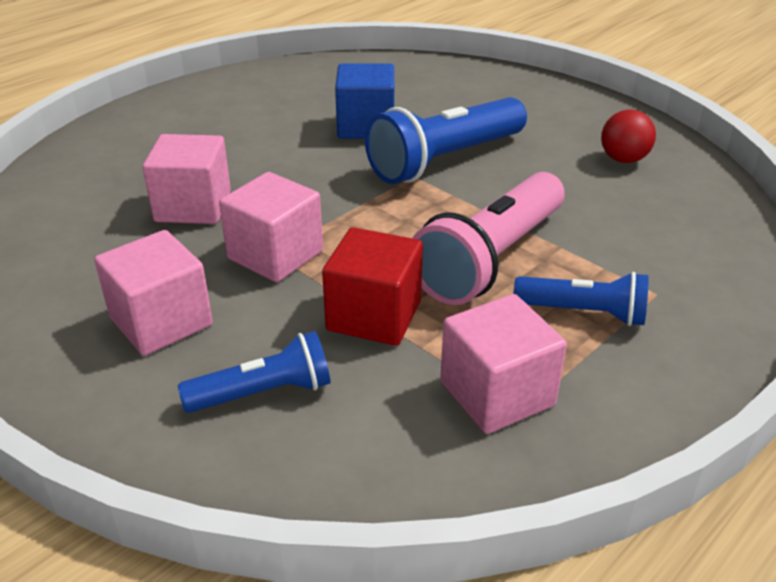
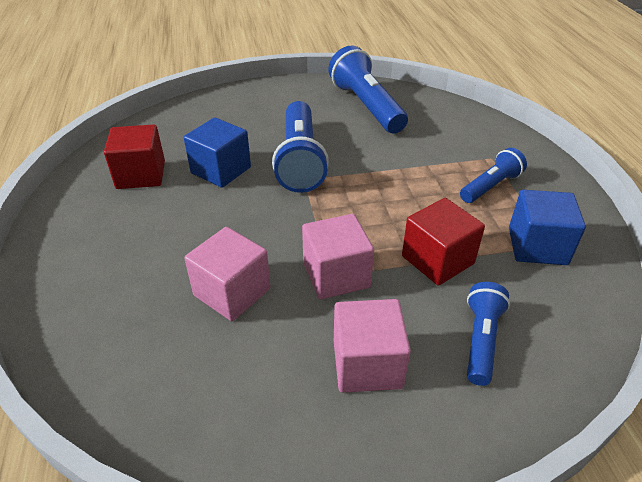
camera: 55 degrees left, 5 degrees up
(307, 94) = (141, 175): none -> red cube
(491, 259) = (418, 192): pink flashlight -> none
(497, 393) = (537, 246): pink cube -> blue cube
(623, 159) = (366, 106): red ball -> blue flashlight

